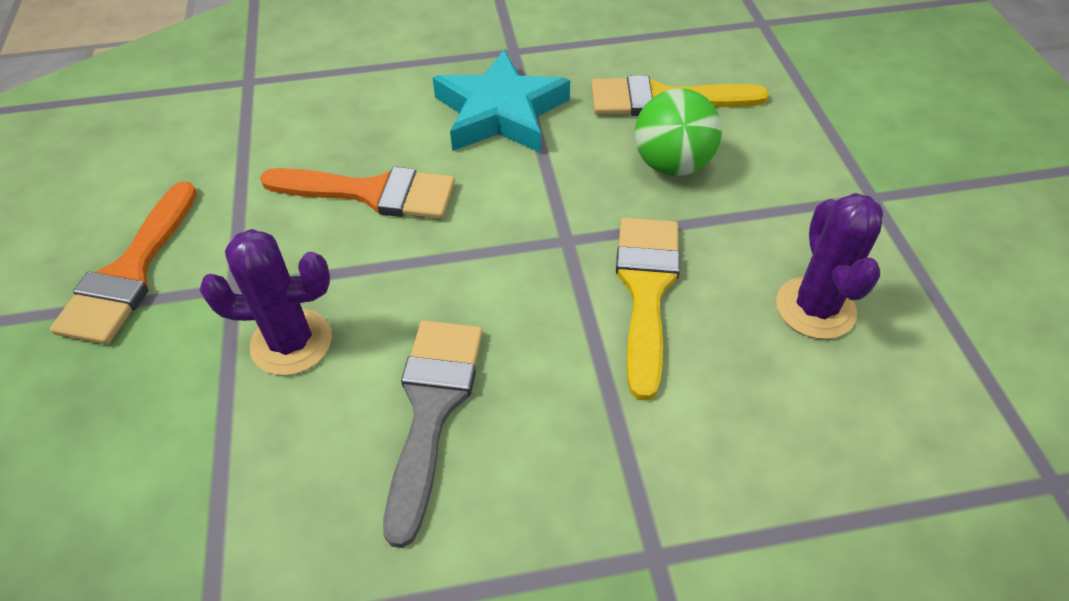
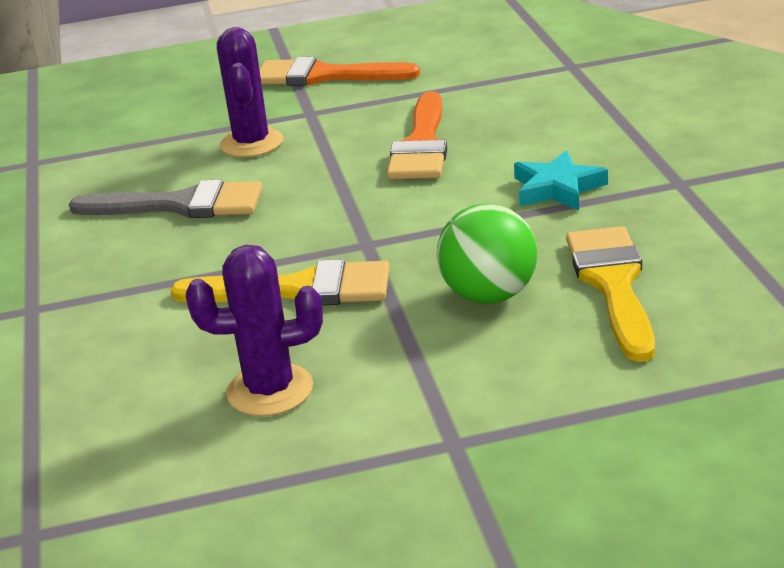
camera: 90 degrees right, 20 degrees down
(500, 112) = (557, 188): turquoise star -> turquoise star, size x0.62

